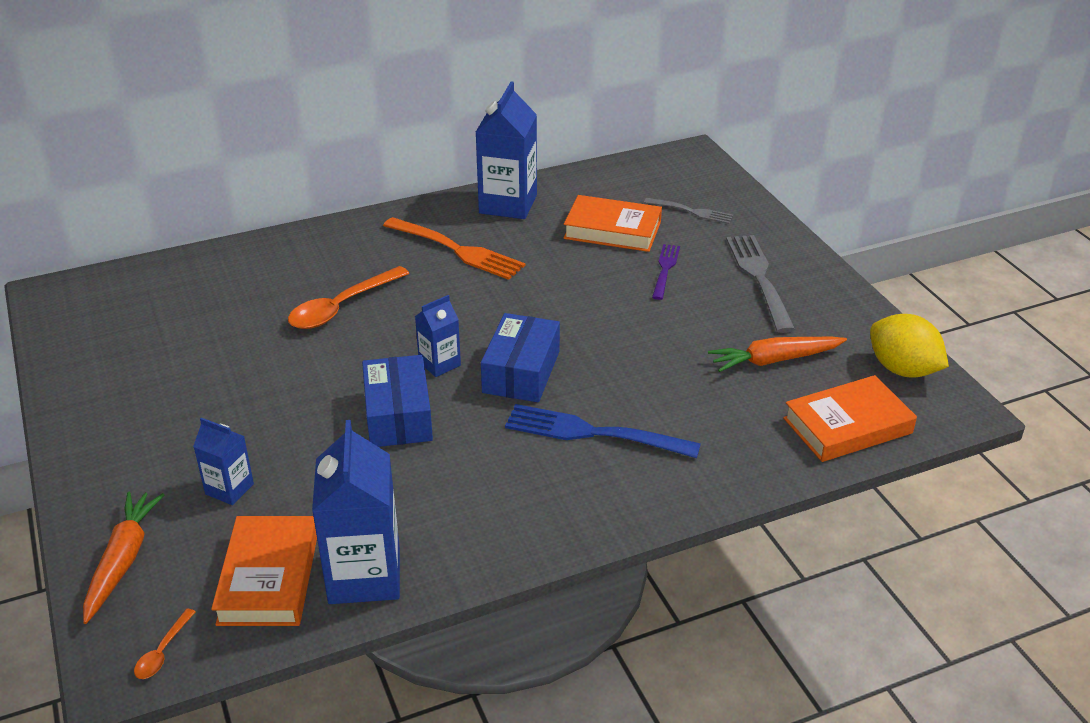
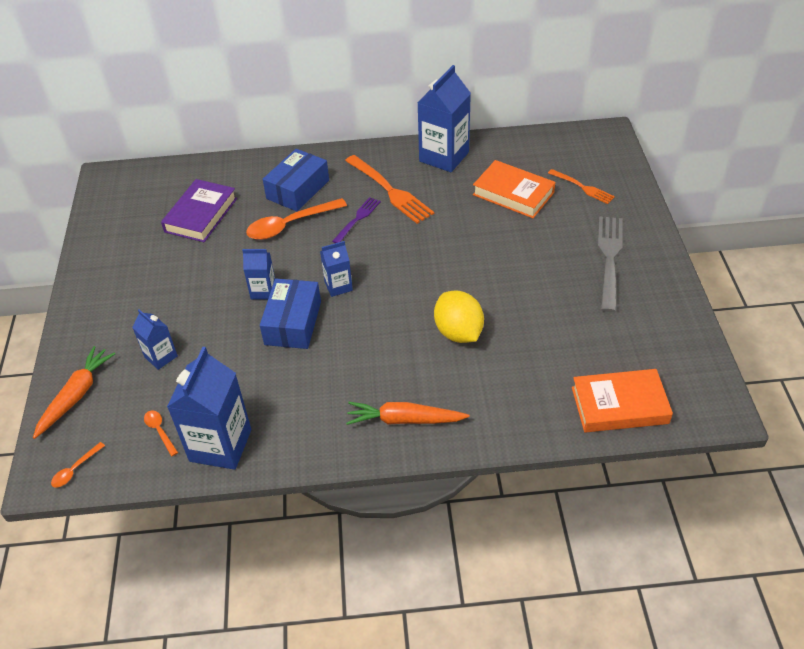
camera: 20 degrees right, 10 degrees up
(211, 315) = (201, 215): none -> purple book
(269, 577) = (160, 431): orange book -> orange spoon
(340, 387) = (263, 291): none -> blue carton
(521, 372) = (393, 305): blue box -> blue box (298, 189)
(595, 433) = (424, 368): blue fork -> none
(665, 270) = (538, 237): purple fork -> purple fork (357, 219)
(691, 211) = (582, 187): grey fork -> orange fork
(774, 360) = (588, 335): orange carrot -> orange carrot (404, 420)
(902, 369) = (688, 365): yellow lemon -> yellow lemon (458, 332)

